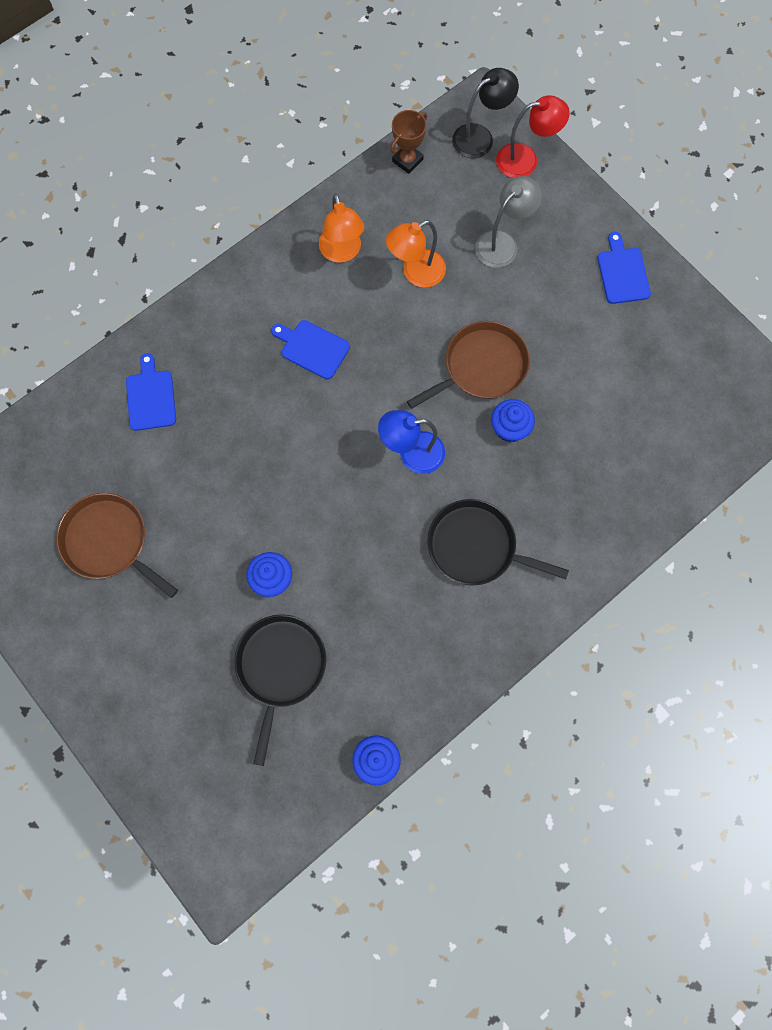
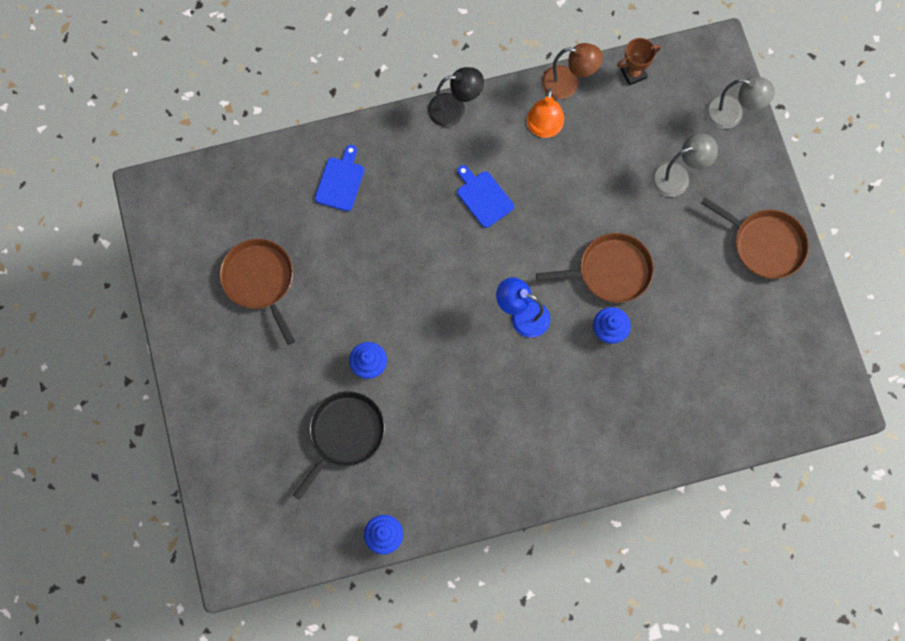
camera: 25 degrees right, 0 degrees up
(345, 197) = (568, 83): none -> brown lamp
(416, 273) = (595, 171): orange lamp -> none
(476, 546) = (537, 411): black pan -> none
(480, 137) = (703, 79): black lamp -> black lamp (454, 109)
(525, 160) = (732, 114): red lamp -> grey lamp
(622, 273) = (765, 244): blue cutting board -> brown pan

